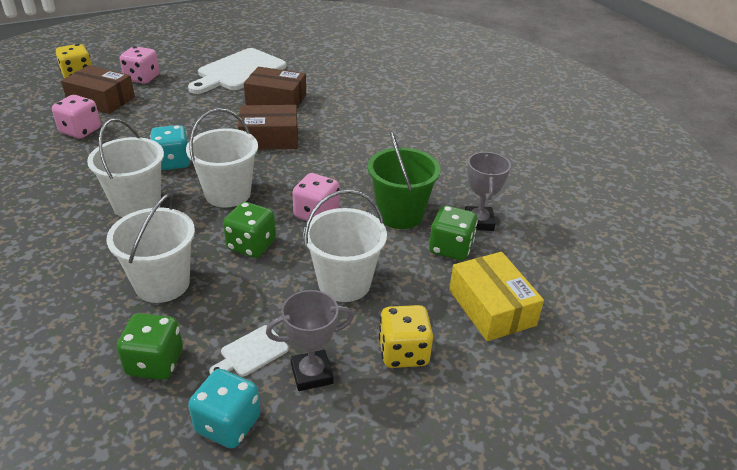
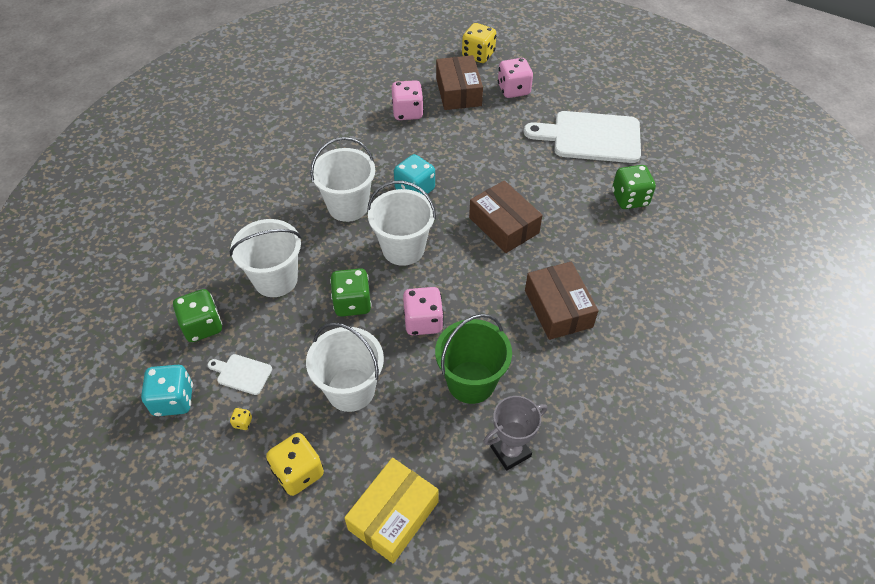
camera: 60 degrees right, 15 degrees up
(276, 100) = (570, 191): brown box -> brown box (558, 308)
(312, 374) = (242, 422): grey trophy -> yellow dice
(450, 248) = (452, 446): green dice -> green dice (629, 199)

